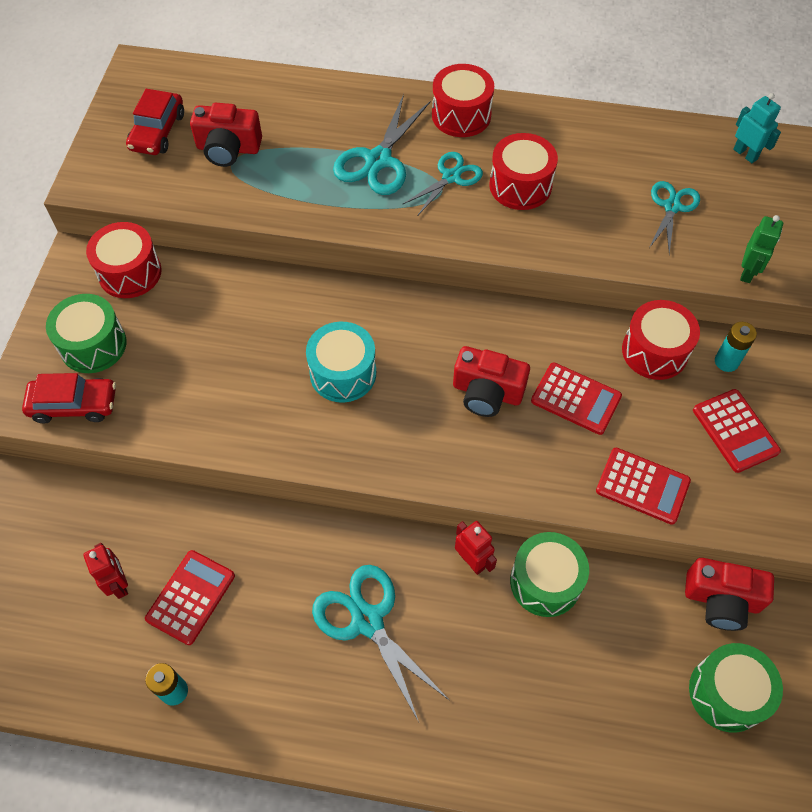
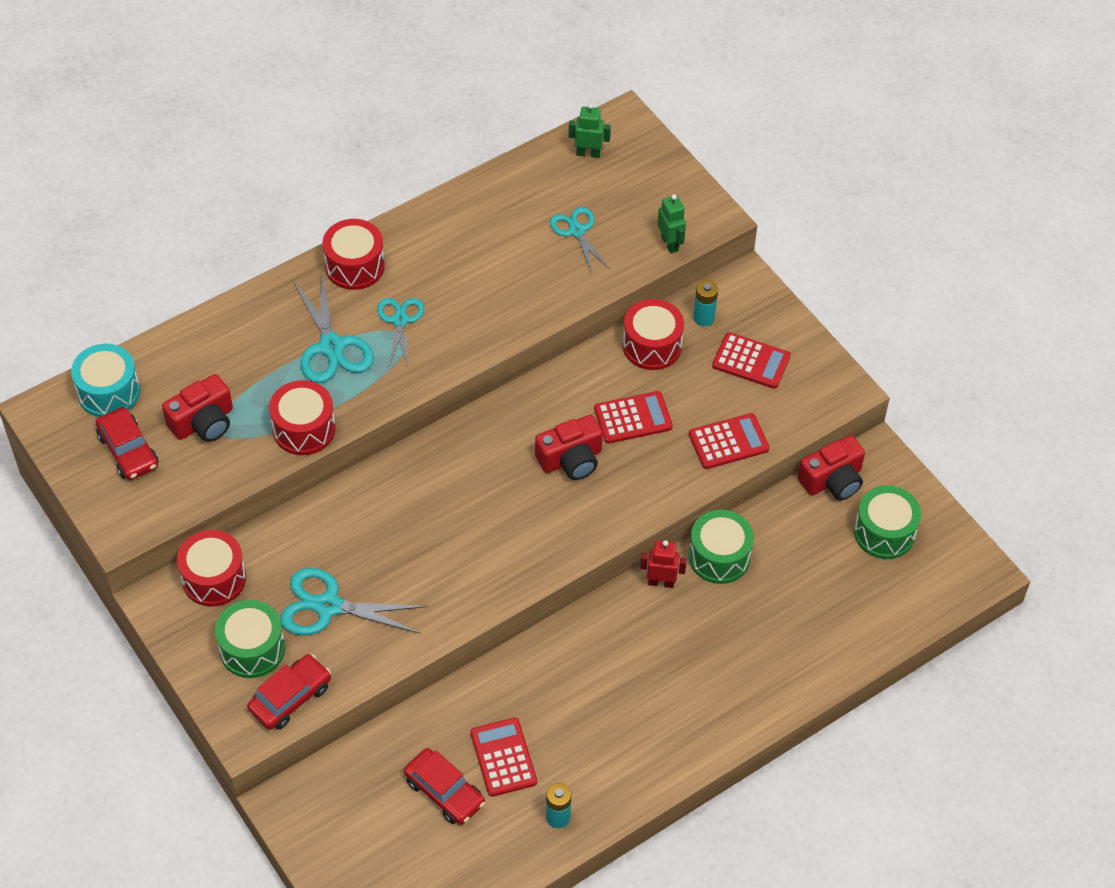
camera: 45 degrees left, 5 degrees down
(119, 584) = (444, 792): red robot -> red car
(343, 373) = (459, 524): turquoise drum -> turquoise drum (109, 392)
(367, 621) = (634, 673): turquoise scissors -> turquoise scissors (328, 606)
(520, 185) = (457, 291): red drum -> red drum (304, 429)
(745, 154) = (588, 153): turquoise robot -> green robot

